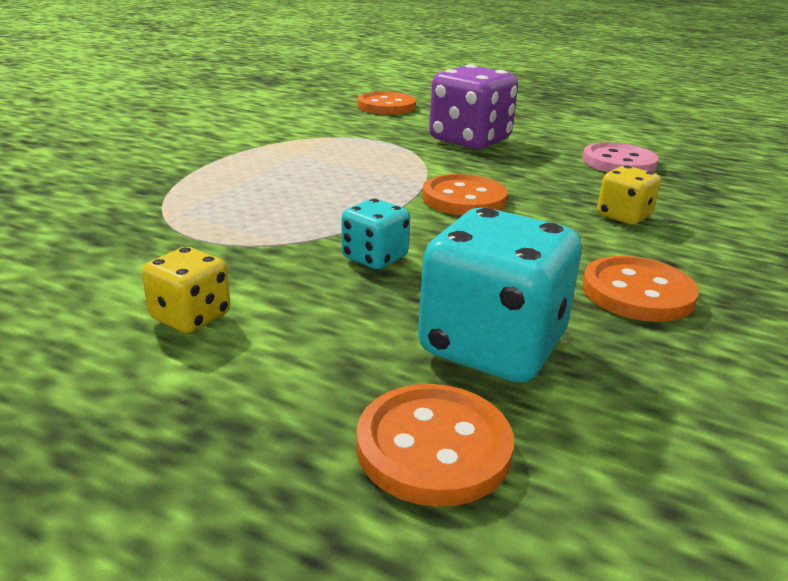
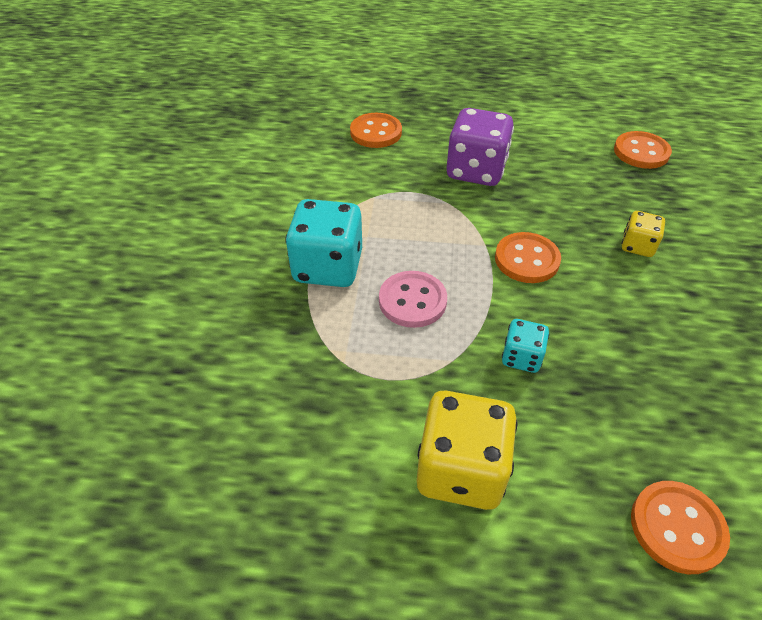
camera: 20 degrees left, 20 degrees up
(191, 317) = (461, 470): yellow dice -> yellow dice, size x1.90
(492, 346) = (649, 425): turquoise dice -> turquoise dice (328, 267)
(618, 162) = (594, 171): pink button -> pink button (412, 301)
(637, 293) = (693, 336): orange button -> orange button (641, 152)

